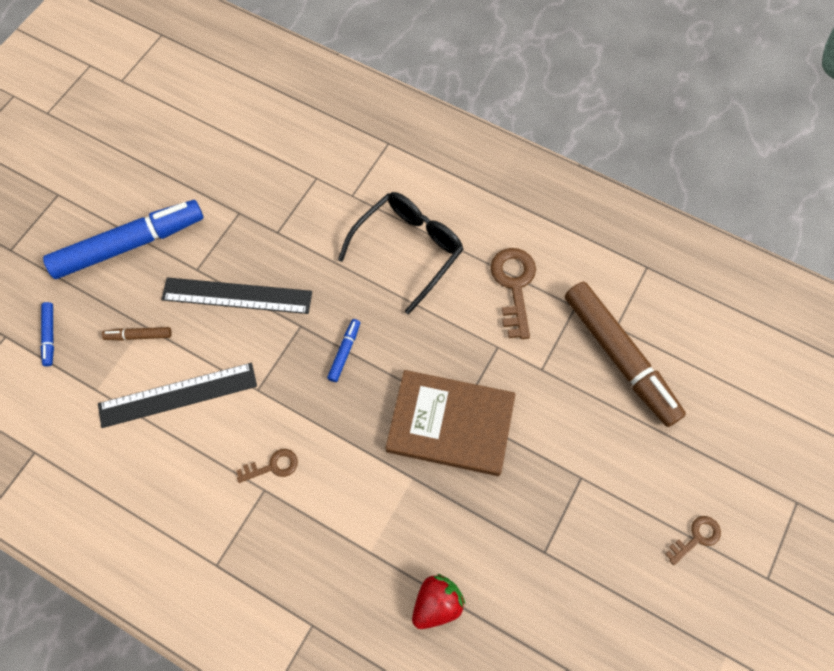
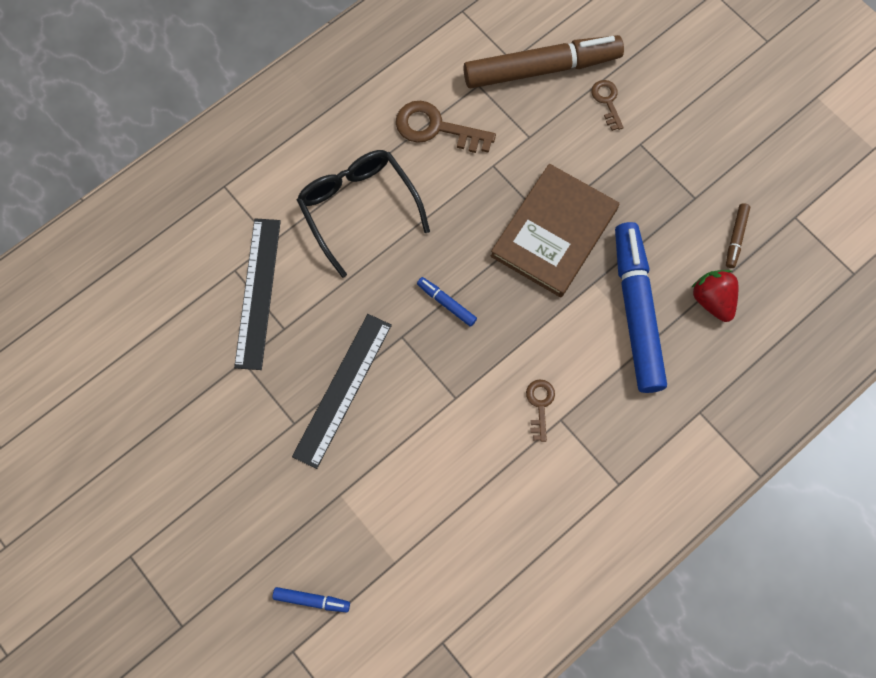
camera: 70 degrees left, 5 degrees up
(129, 245) = (233, 488): blue marker -> blue marker (636, 311)
(138, 336) = (349, 503): brown marker -> brown marker (735, 238)
(178, 395) = (432, 478): black ruler -> black ruler (258, 292)
(696, 537) = (719, 77): brown key -> brown key (607, 101)

